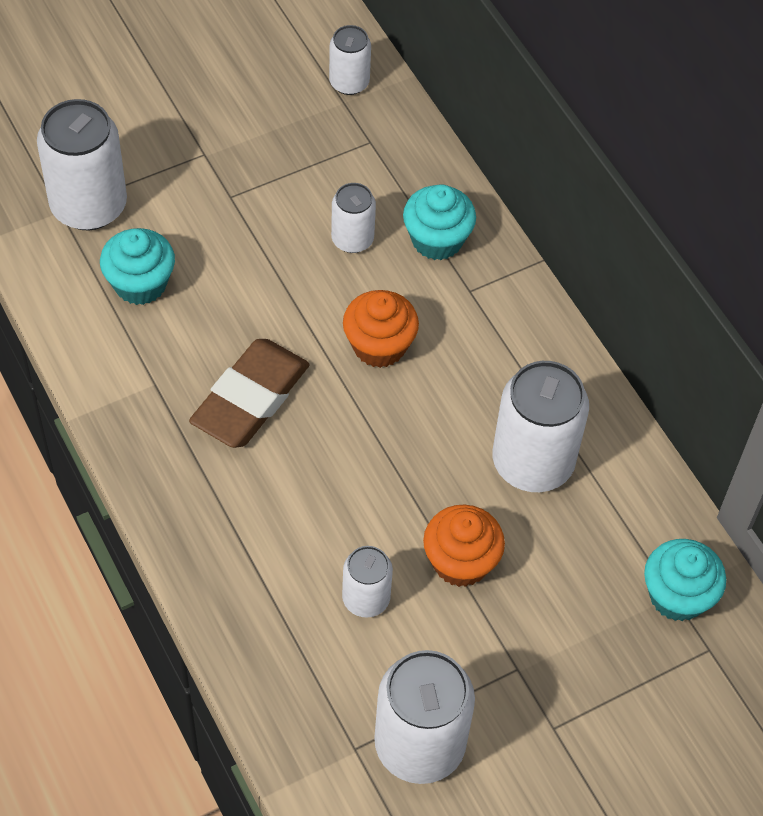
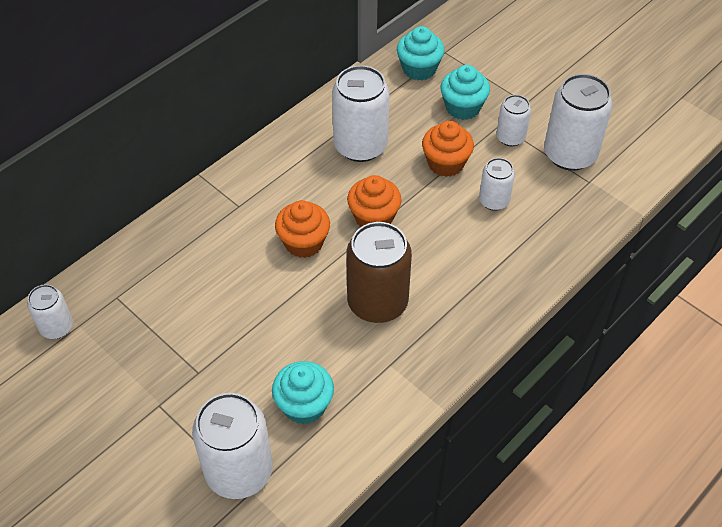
camera: 105 degrees left, 5 degrees down
(250, 399) = (377, 302): brown eraser -> brown can
(352, 239) = (215, 282): white can -> white can (510, 137)
(391, 437) = (374, 218): none -> orange cupcake
(437, 240) = (200, 234): turquoise cupcake -> turquoise cupcake (463, 107)

